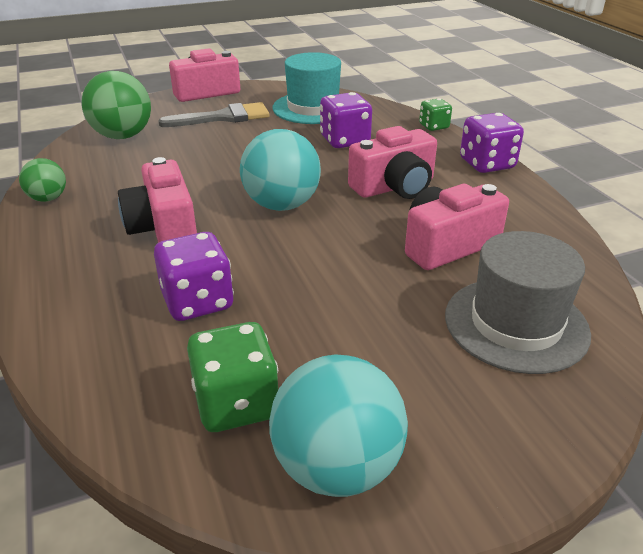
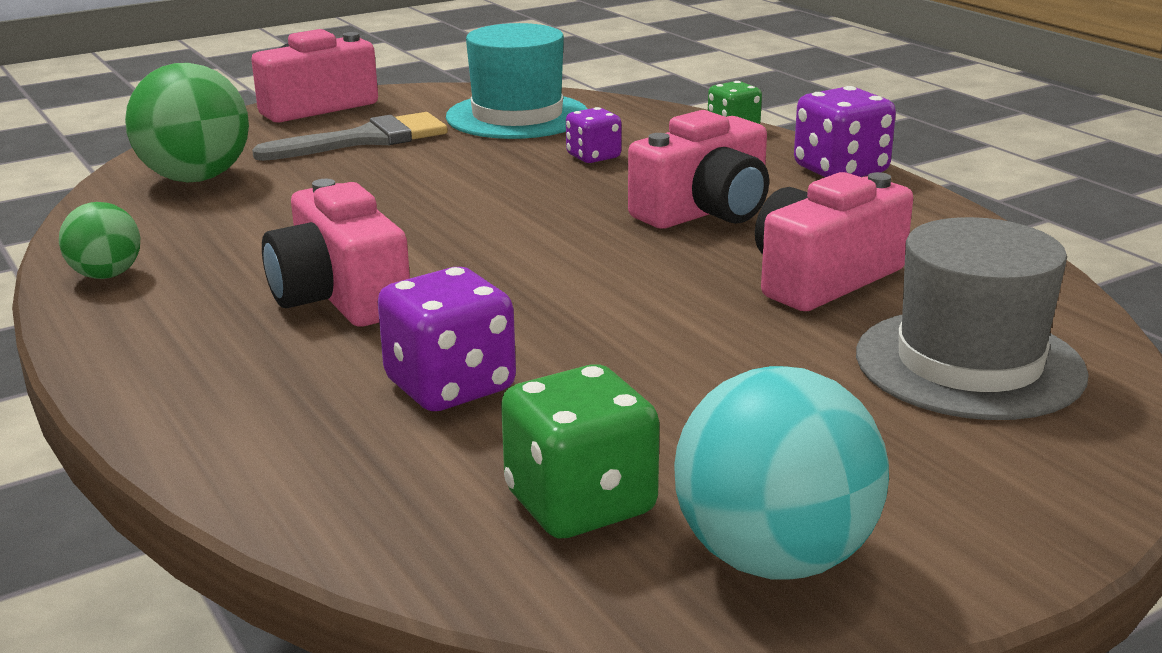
camera: 10 degrees left, 10 degrees down
(282, 205) = (528, 250): turquoise ball -> none
(345, 141) = (593, 157): purple dice -> purple dice, size x0.61

